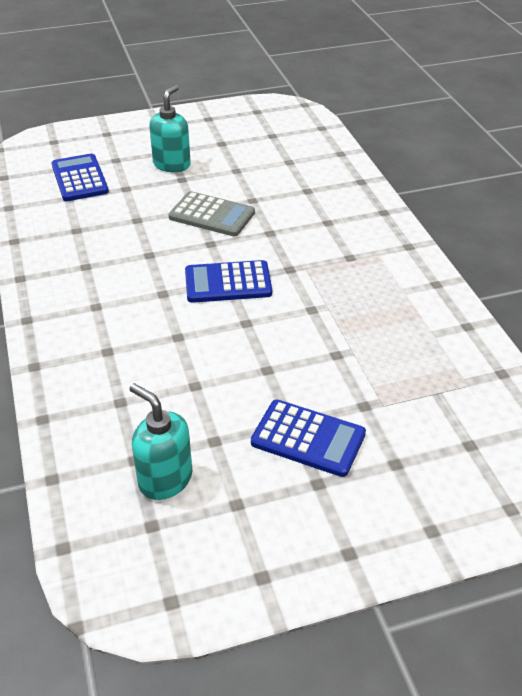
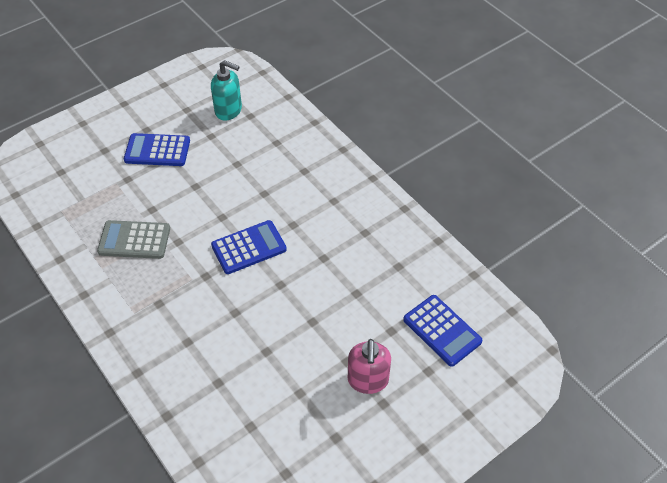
camera: 160 degrees right, 10 degrees up
(172, 165) = (368, 380): turquoise soap dispenser -> pink soap dispenser
(212, 215) = (294, 318): grey calculator -> grey calculator (134, 240)

